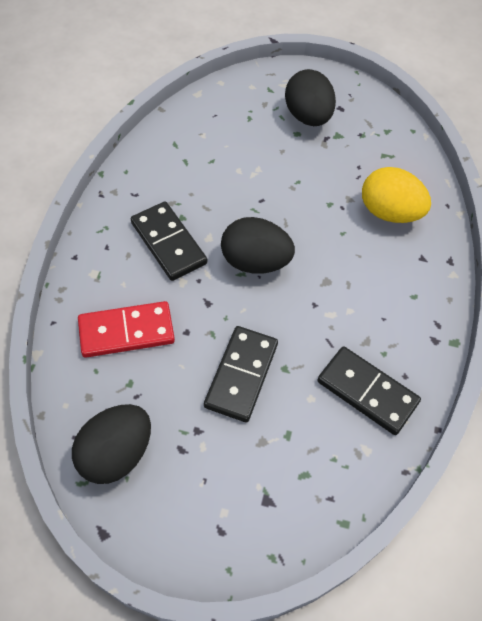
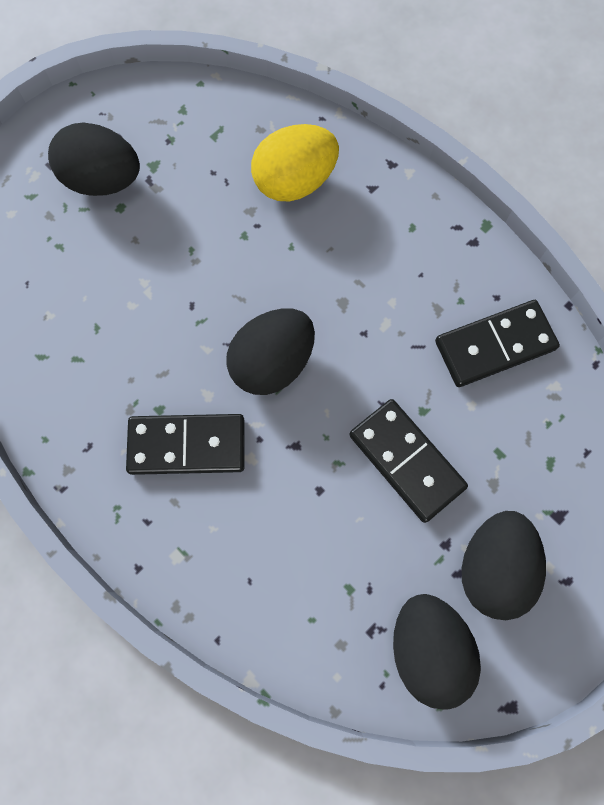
camera: 55 degrees left, 15 degrees up
(126, 331) = (280, 558): red domino -> none
(200, 471) = (493, 567): none -> black egg

